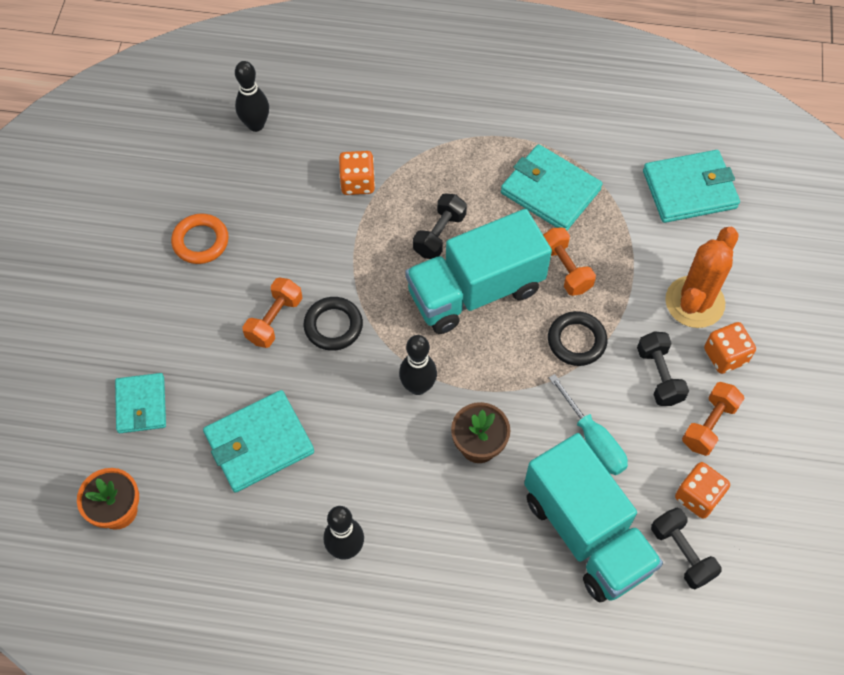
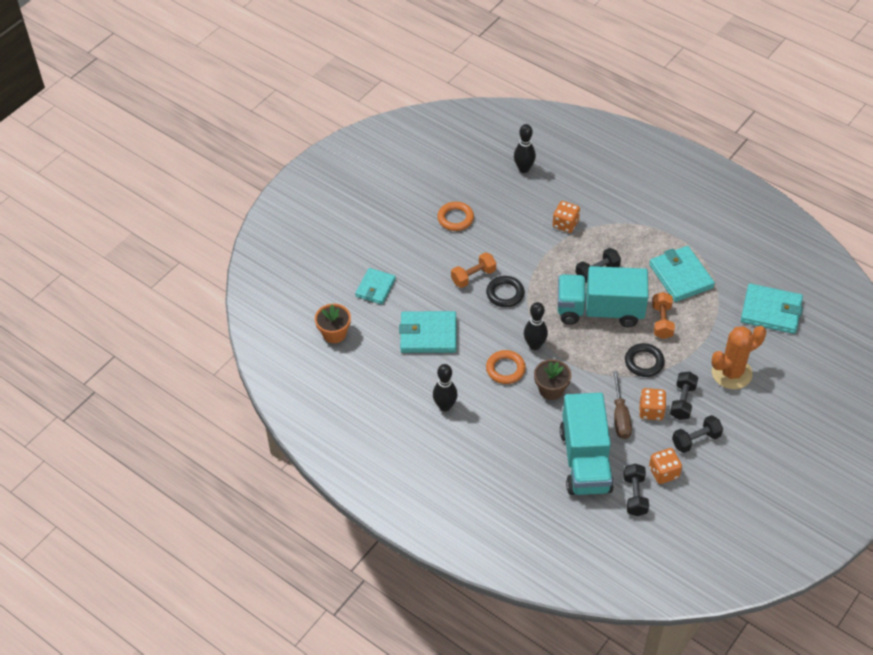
camera: 30 degrees right, 10 degrees down
(398, 444) = (505, 369): none -> orange ring
(593, 440) = (620, 416): turquoise screwdriver -> brown screwdriver
(709, 425) = (696, 440): orange dumbbell -> black dumbbell
(725, 356) = (731, 409): orange dice -> orange dice (651, 411)

